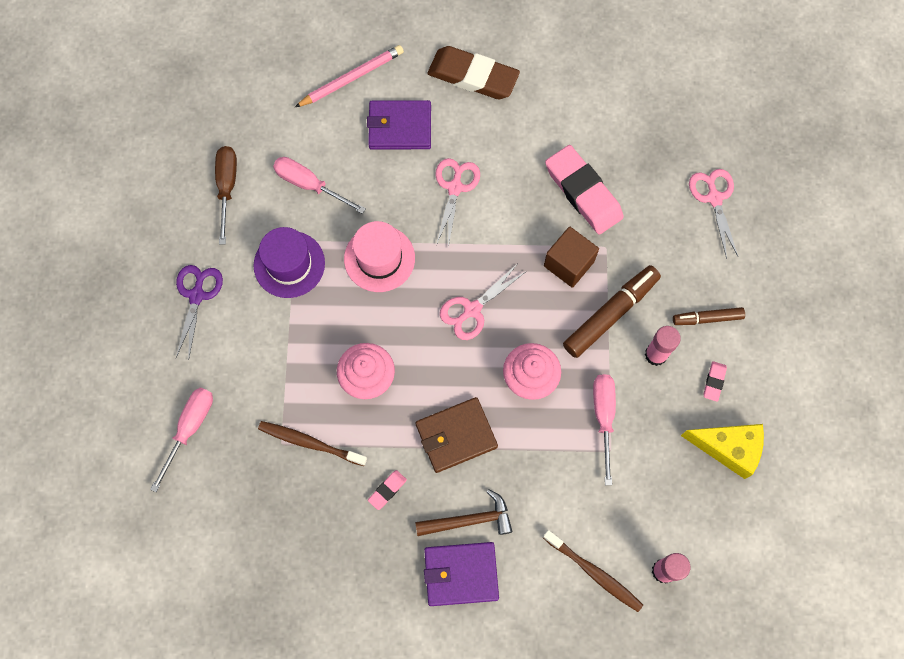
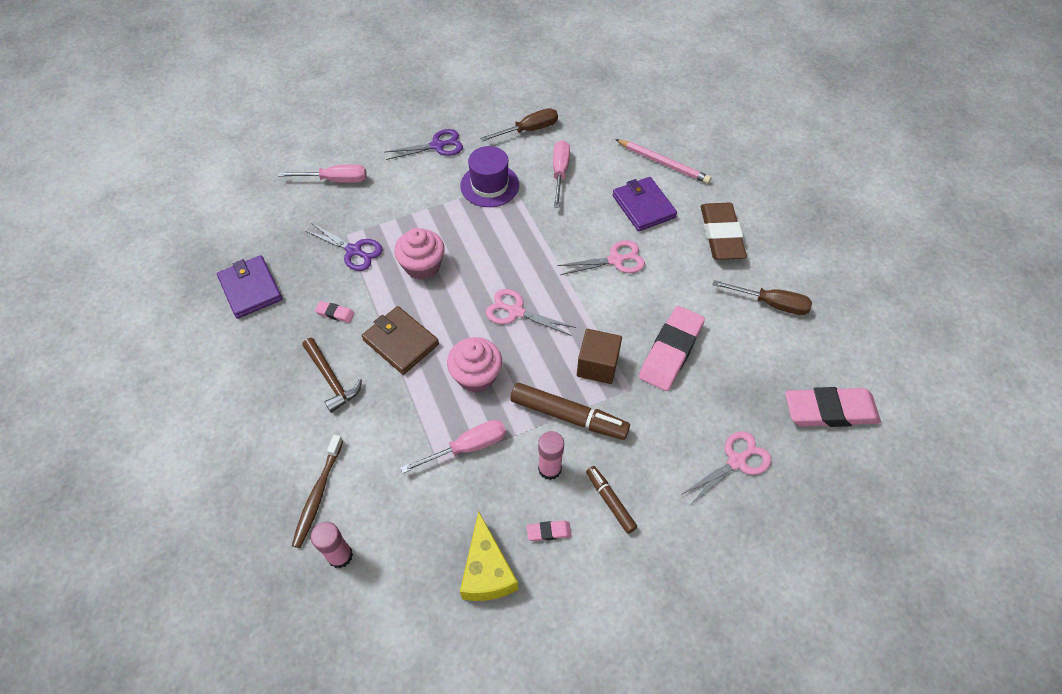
camera: 65 degrees right, 15 degrees down
(310, 443) = (354, 251): brown toothbrush -> purple scissors
(379, 258) = (525, 235): pink hat -> none
(461, 574) = (282, 391): purple wallet -> purple wallet (251, 289)
(572, 79) = (771, 304): none -> brown screwdriver
(700, 98) = (830, 410): none -> pink eraser

